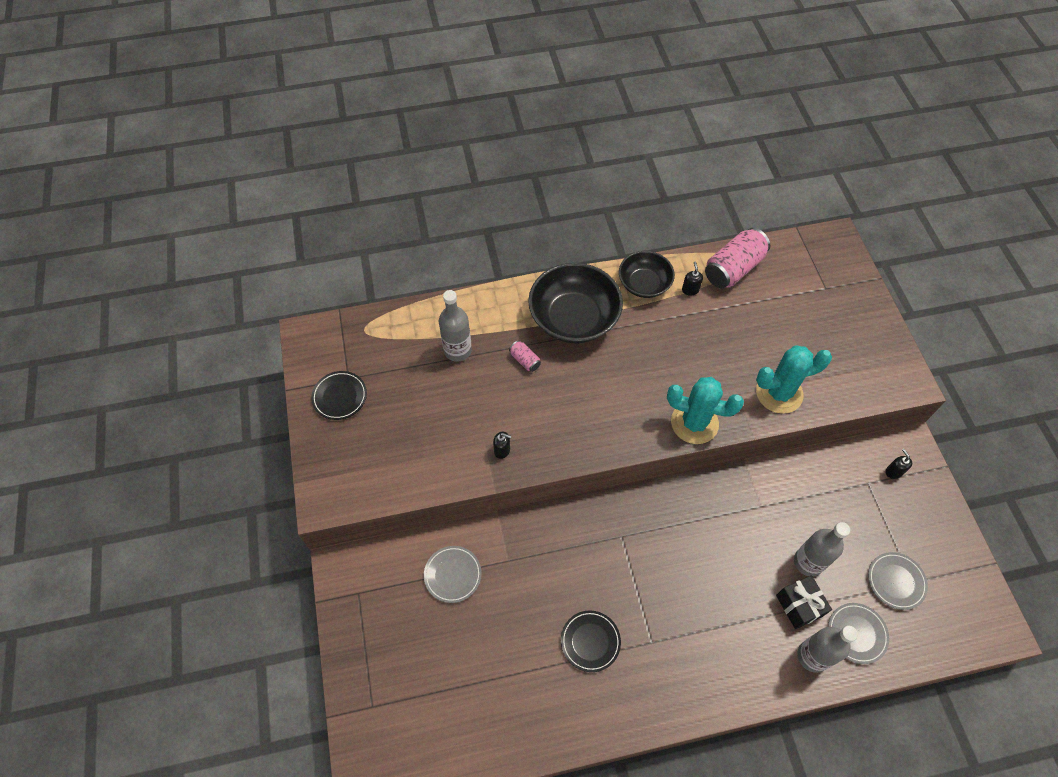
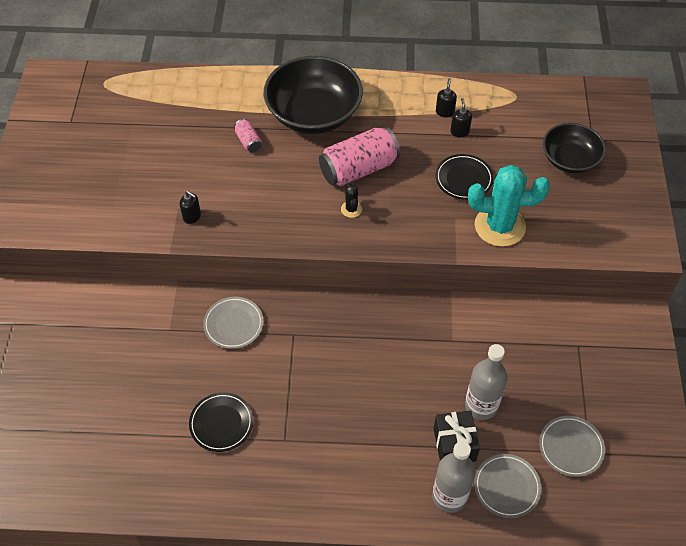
camera: 15 degrees right, 5 degrees down
(340, 397) = (56, 136): black plate -> black plate (463, 179)
(453, 575) = (110, 329): grey plate -> grey plate (233, 324)
(457, 350) = (186, 119): grey bottle -> none
(644, 284) = (399, 97): black bowl -> black bowl (570, 159)
(644, 407) = (351, 209): none -> black cactus
(694, 423) = (398, 234): turquoise cactus -> none
(733, 269) = (499, 101): pink can -> pink can (359, 169)
(893, 472) = (611, 341): black soap dispenser -> black soap dispenser (459, 132)

